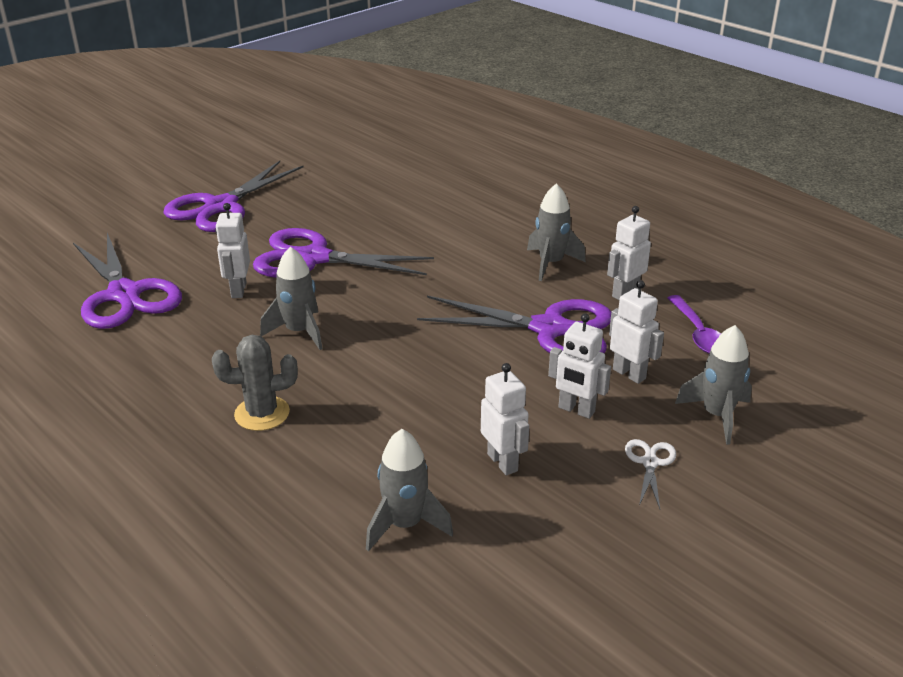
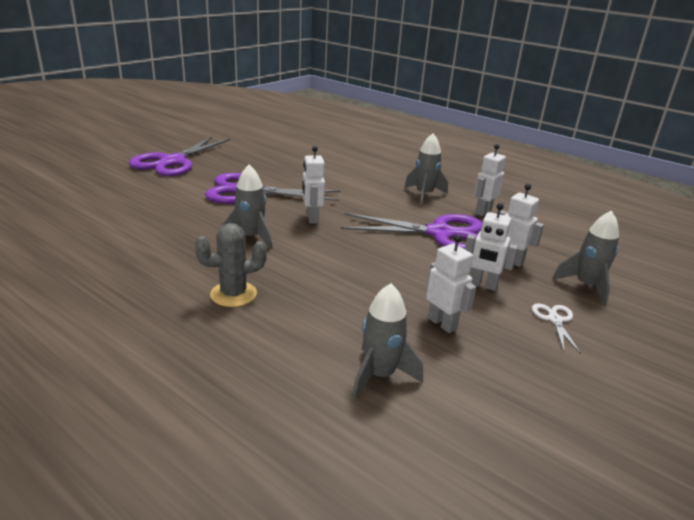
camera: 10 degrees left, 5 degrees down
(124, 294) = (103, 214): purple scissors -> none
(238, 290) = (196, 211): white robot -> white robot (312, 218)
(698, 334) = (545, 235): purple spoon -> none

